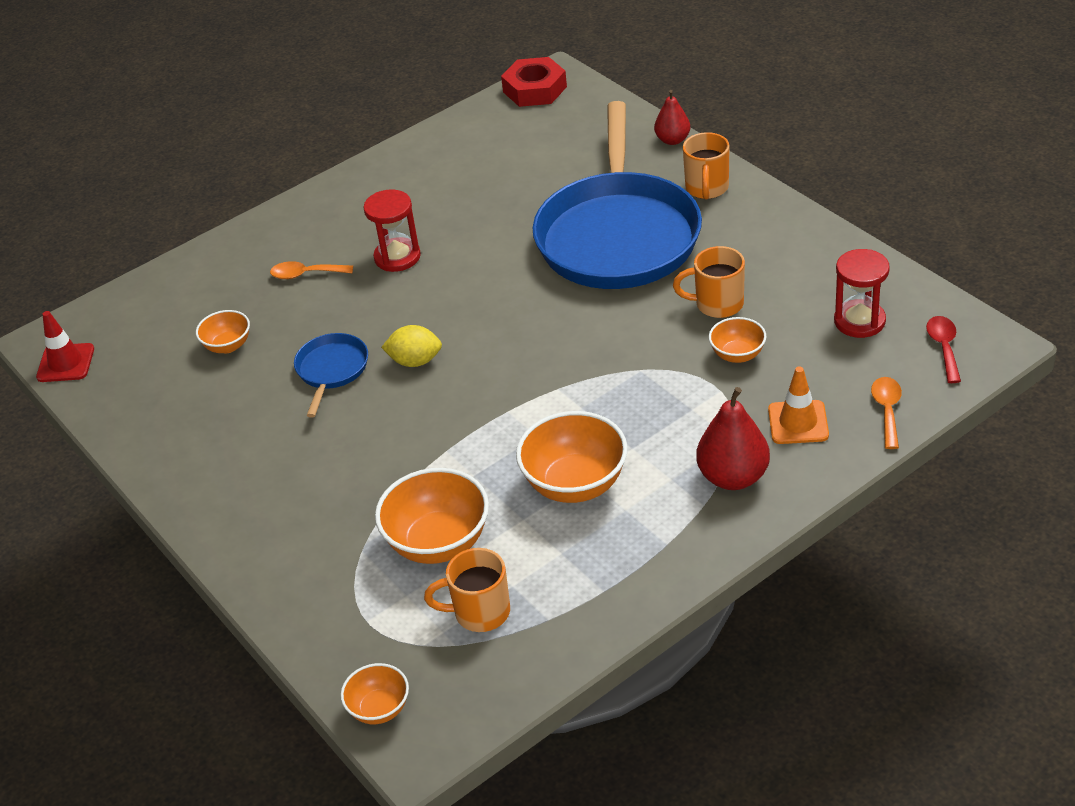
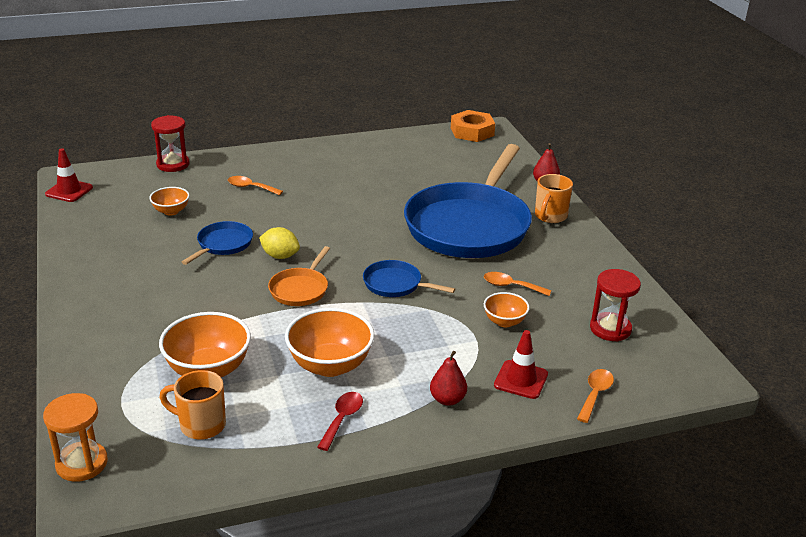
camera: 15 degrees right, 10 degrees down
(379, 709) = (82, 463): orange bowl -> orange hourglass
(397, 257) = (315, 195): red hourglass -> red hourglass (173, 164)
(472, 398) = (300, 289): none -> orange pan
(535, 89) = (472, 131): red nut -> orange nut
(581, 350) = (395, 284): none -> blue pan
(717, 304) = (511, 286): orange mug -> orange spoon
(733, 477) = (447, 399): red pear -> red pear, size x0.62
(798, 422) = (521, 380): orange traffic cone -> red traffic cone
(944, 347) = (666, 366): red spoon -> red spoon (342, 419)

